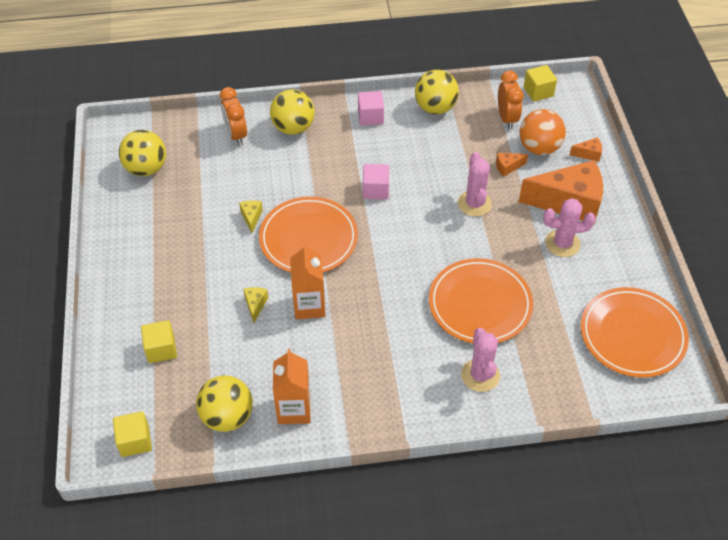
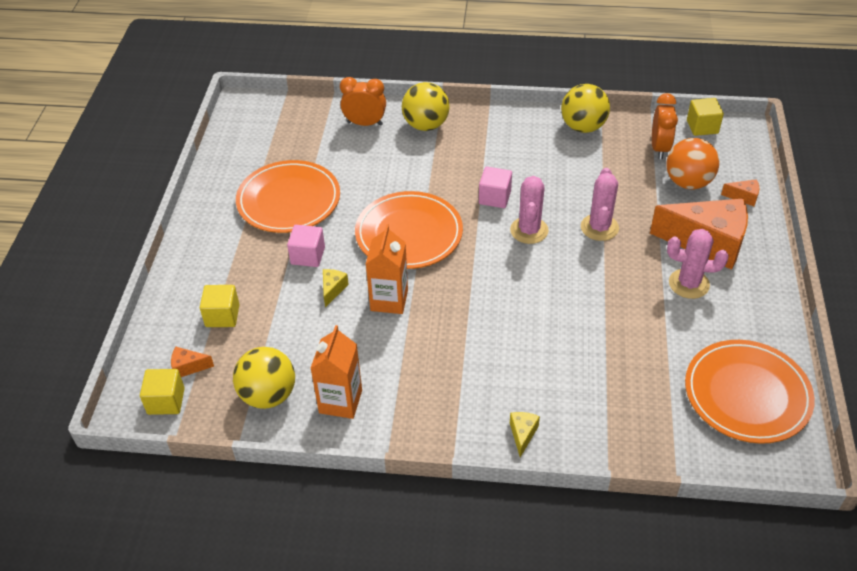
camera: 15 degrees right, 5 degrees down
(146, 168) = (265, 142): yellow ball -> none
(236, 135) = (365, 123): orange clock -> orange clock turned 105 degrees clockwise
(251, 218) = (355, 204): yellow cheese -> yellow cheese (522, 434)
(370, 117) = (510, 126): pink cube -> pink cube (308, 256)
(480, 304) = (577, 330): orange plate -> orange plate (289, 200)
(480, 375) = (556, 405): pink cactus -> pink cactus (529, 230)
(507, 167) = (647, 196): orange cheese -> orange cheese (188, 367)

